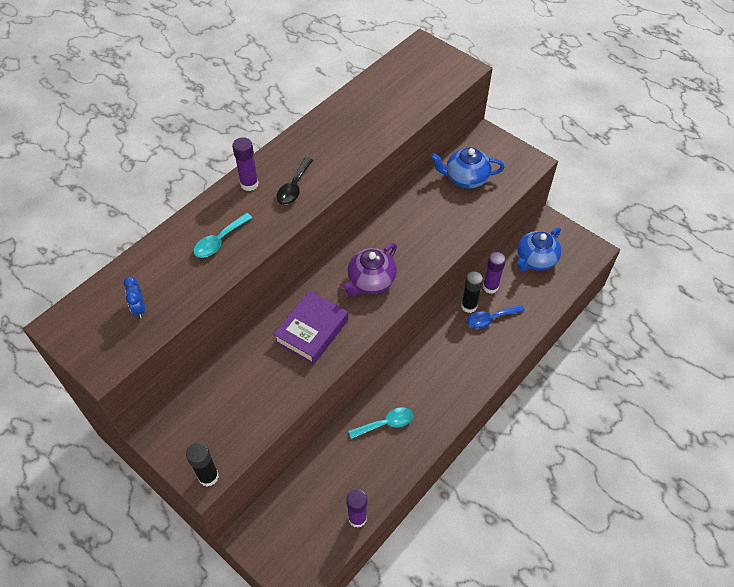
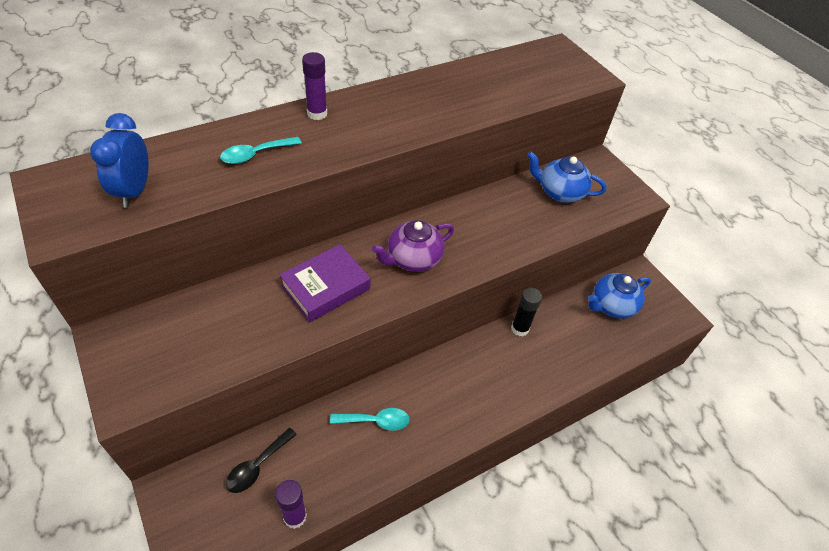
camera: 15 degrees right, 5 degrees down
(139, 308) = (134, 191): blue clock -> blue clock, size x1.75
(208, 476) = (132, 401): black glue stick -> none
(294, 187) = (361, 129): black spoon -> black spoon (257, 466)
(490, 287) = (551, 317): purple glue stick -> none
(490, 319) = (538, 349): blue spoon -> none

